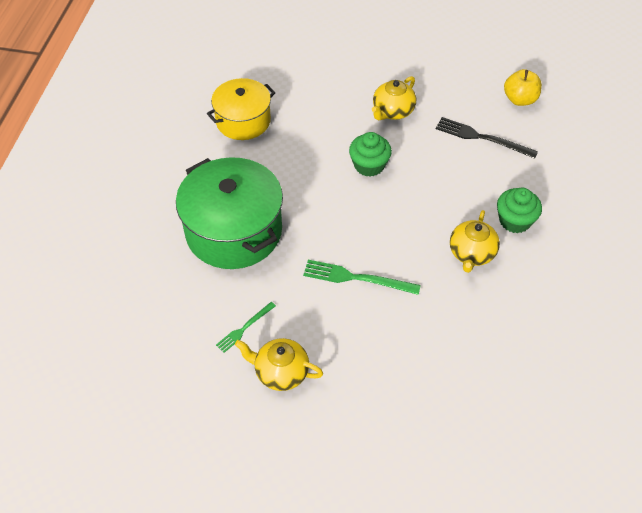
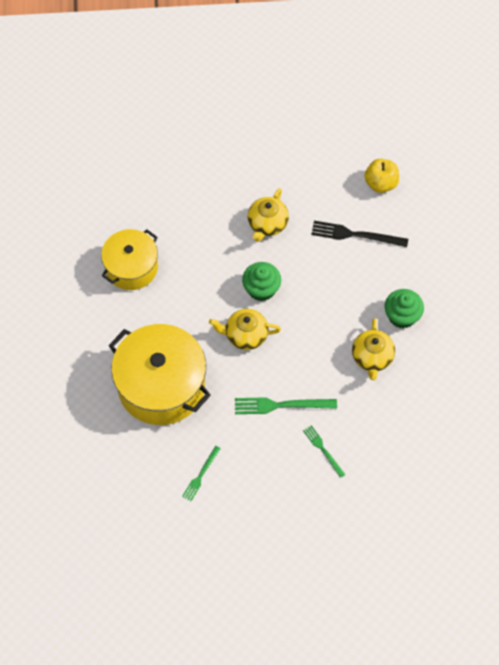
camera: 15 degrees left, 10 degrees up
(234, 231) = (161, 386): green pot -> yellow pot
(281, 372) = (243, 506): yellow teapot -> yellow teapot (245, 335)
(391, 334) = (323, 450): none -> green fork

